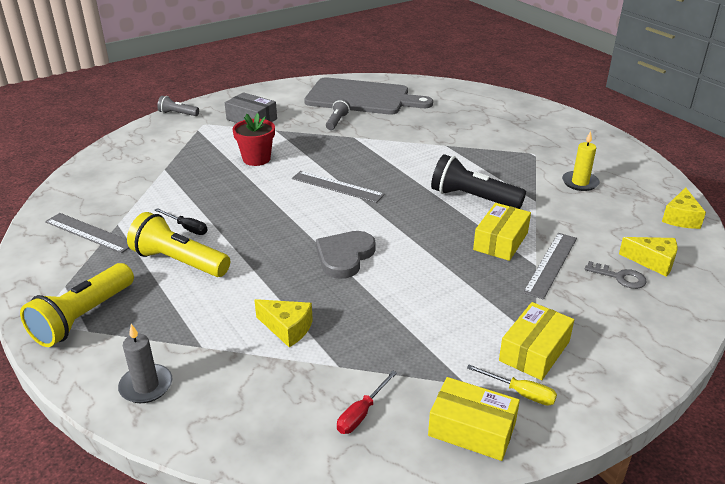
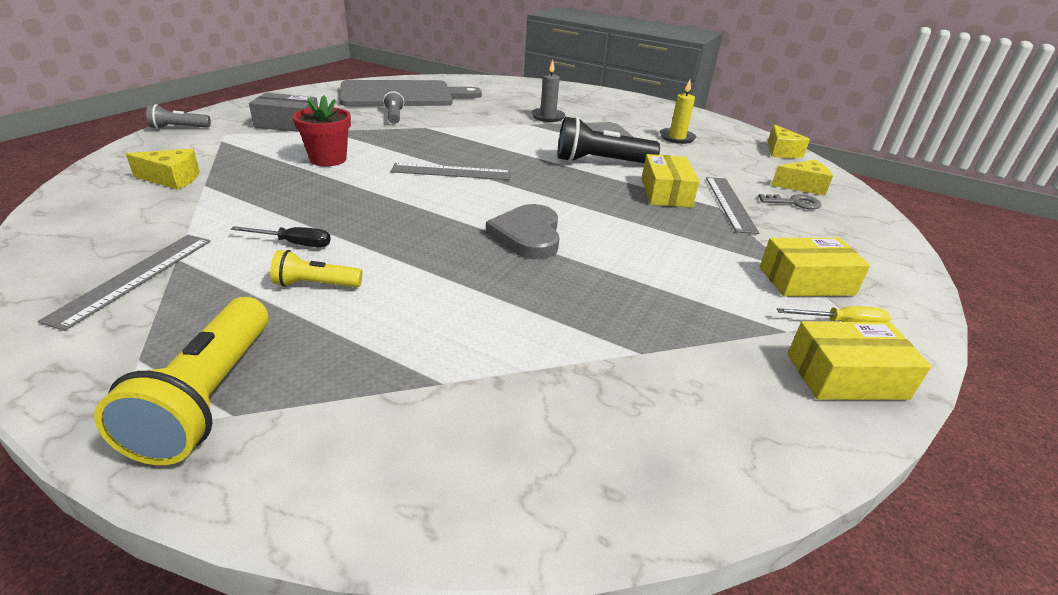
camera: 30 degrees left, 0 degrees up
(89, 232) = (134, 277): grey ruler -> grey ruler turned 75 degrees counterclockwise
(146, 386) = (403, 467): grey candle -> grey candle (547, 117)
(179, 262) = (315, 285): yellow flashlight -> yellow flashlight, size x0.54
(287, 328) = (537, 327): yellow cheese -> yellow cheese (172, 179)
(361, 413) = (723, 399): red screwdriver -> none
(534, 351) = (806, 281): yellow box -> yellow box turned 75 degrees clockwise

